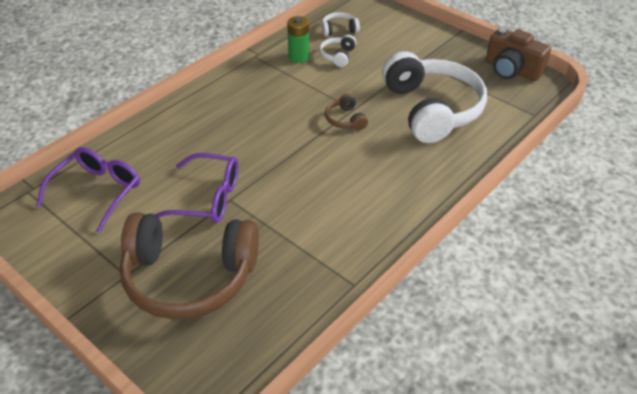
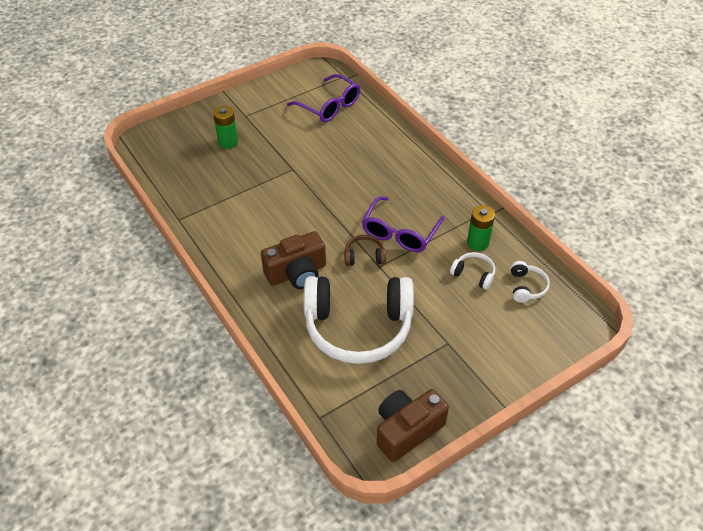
camera: 105 degrees right, 5 degrees up
(189, 277) = (228, 142): brown headphones -> green battery
(208, 198) = (298, 158): purple glasses -> purple glasses (399, 233)
(389, 160) = (297, 273): none -> brown camera

